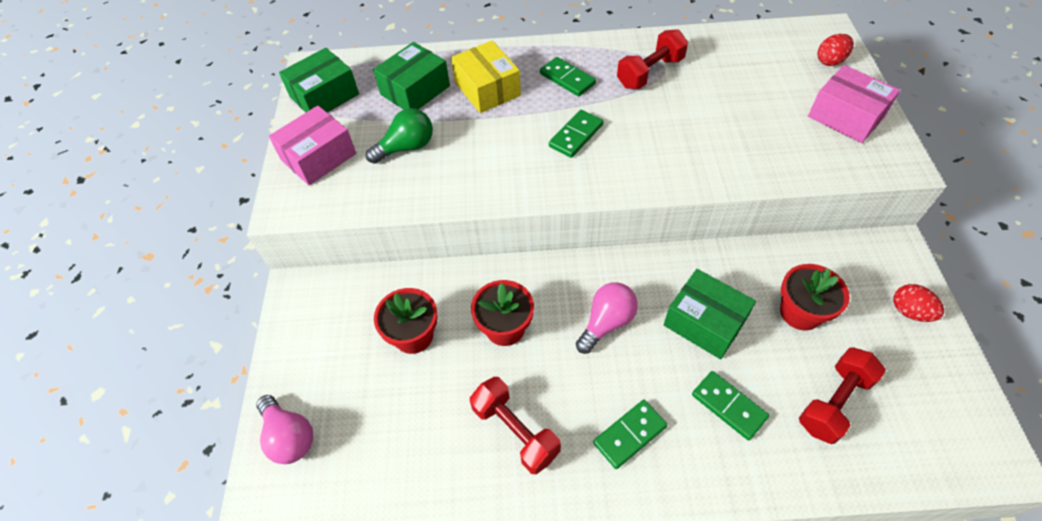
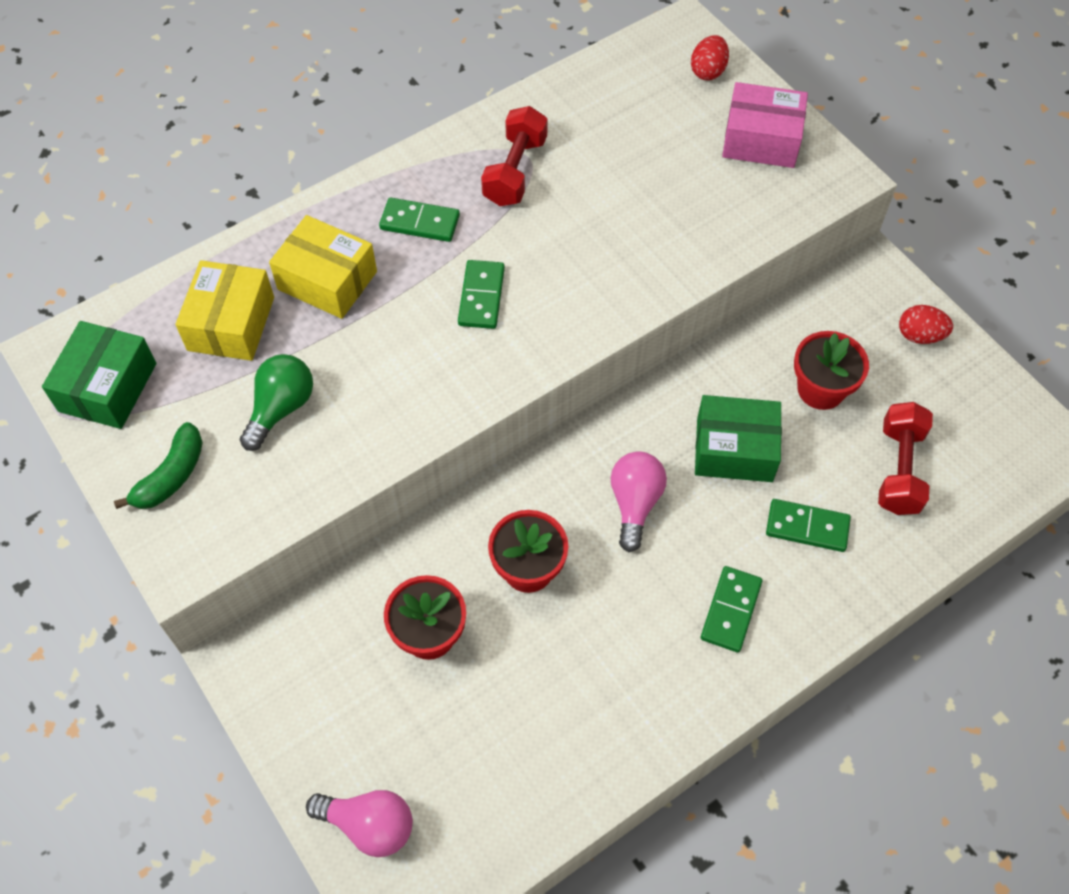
camera: 35 degrees left, 5 degrees up
(318, 157) = (171, 476): pink box -> green banana
(415, 90) = (231, 324): green box -> yellow box
(515, 431) = (614, 673): red dumbbell -> none

